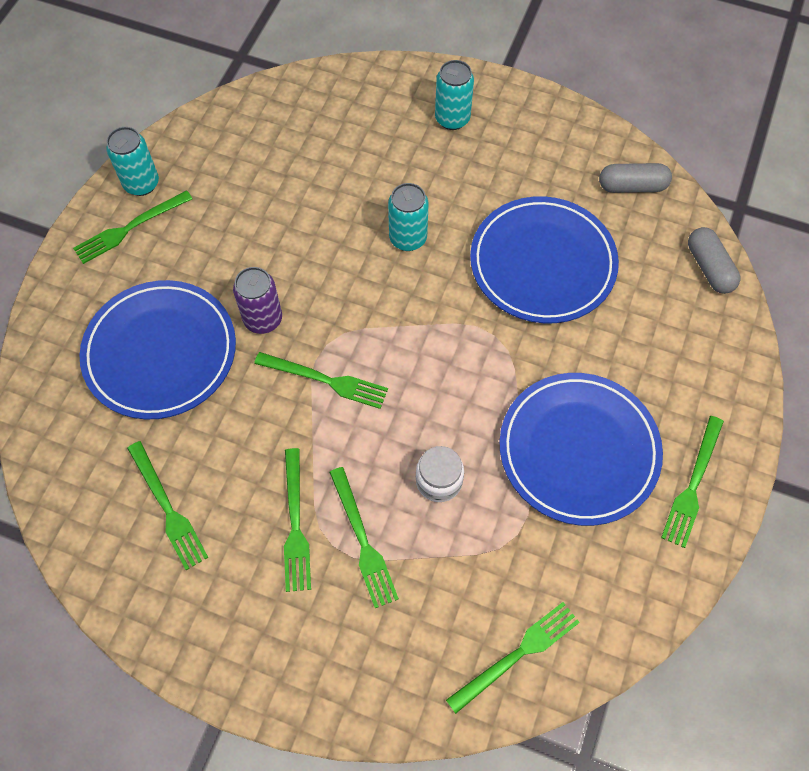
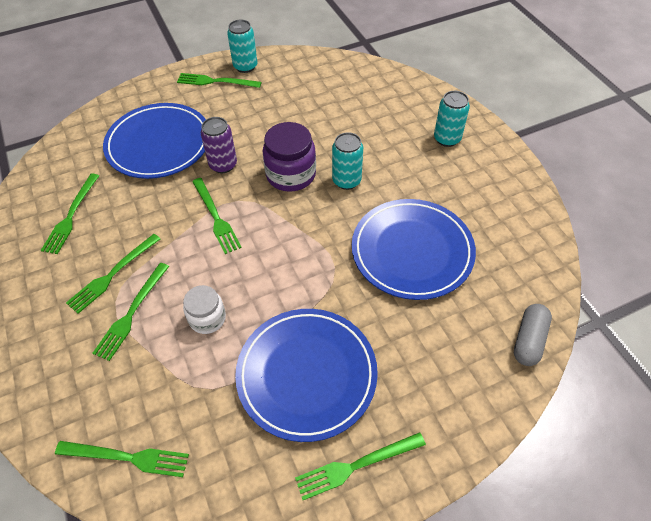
camera: 45 degrees right, 10 degrees down
(346, 275) = (291, 175): none -> purple jar
(632, 186) = (526, 251): grey capsule -> none

